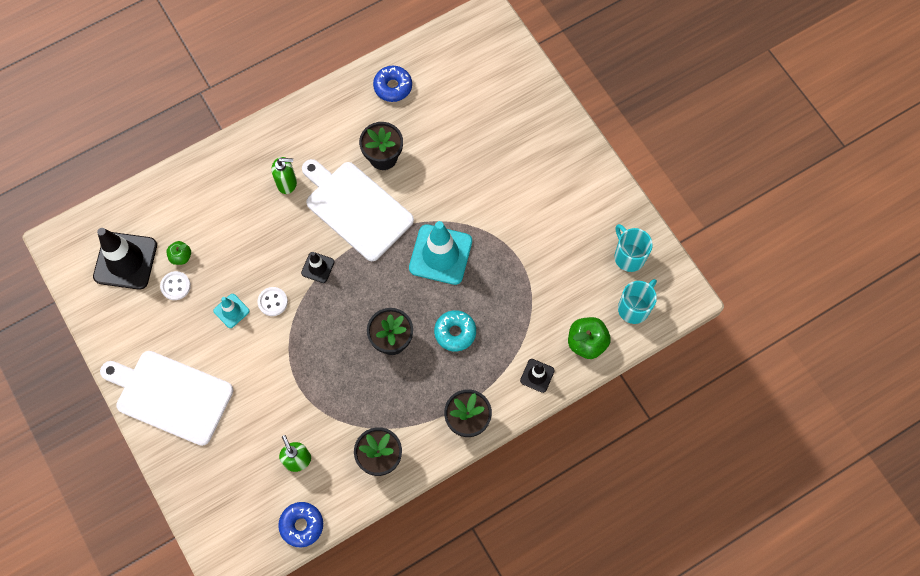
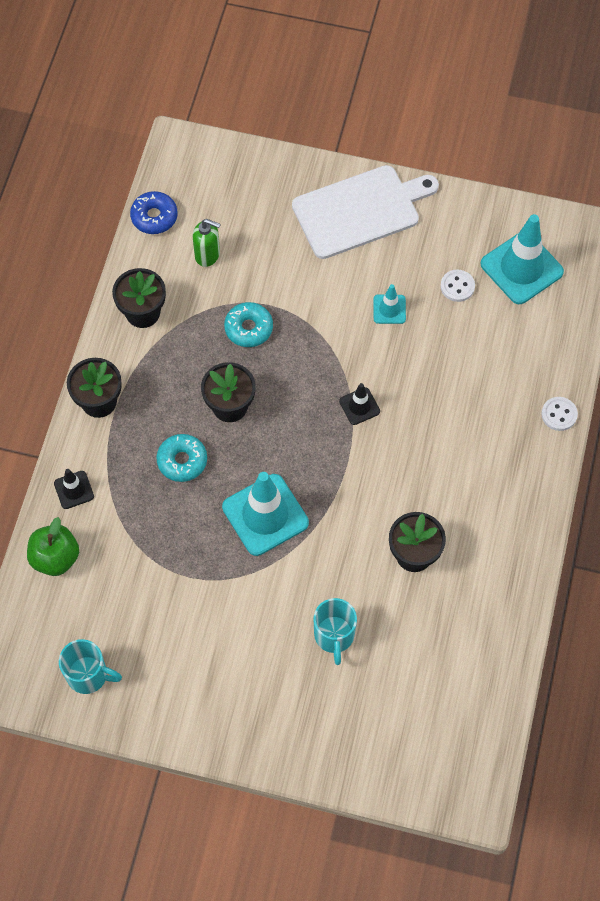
camera: 135 degrees right, 5 degrees down
(125, 261) = (521, 268): black traffic cone -> turquoise traffic cone
(181, 257) = (482, 311): green apple -> none
(272, 302) = (364, 346): white button -> white button (559, 414)
(287, 183) = (470, 451): green soap dispenser -> none
(327, 381) = (248, 328): none -> turquoise donut
(356, 208) = (385, 486): white cutting board -> none
(393, 87) = (483, 632): blue donut -> none
(634, 308) = (39, 629): turquoise mug -> turquoise mug (334, 636)

